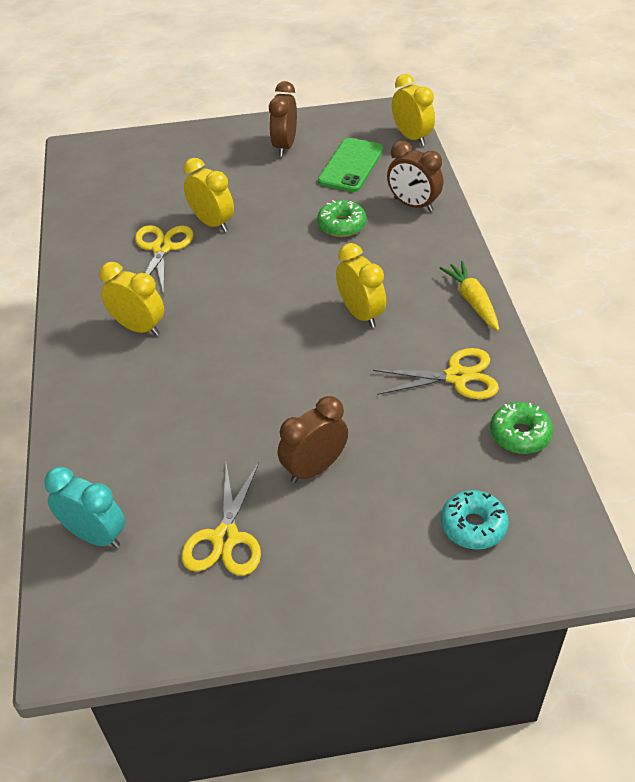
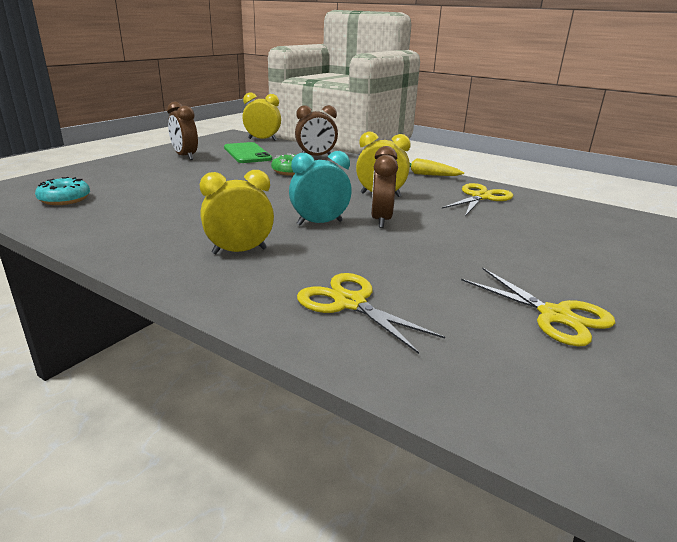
camera: 50 degrees left, 20 degrees down
(95, 535) = (478, 378): turquoise clock -> turquoise clock (319, 223)
(162, 248) = (176, 212): yellow scissors -> yellow scissors (350, 303)
(212, 223) = (196, 192): yellow clock -> none
(314, 468) = (511, 257): brown clock -> brown clock (381, 220)
(473, 526) = (625, 238): turquoise donut -> turquoise donut (65, 199)
(520, 434) = (554, 203): green donut -> none

